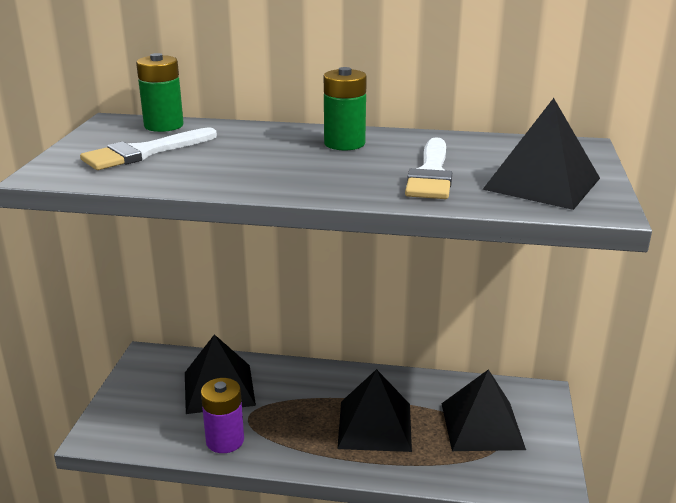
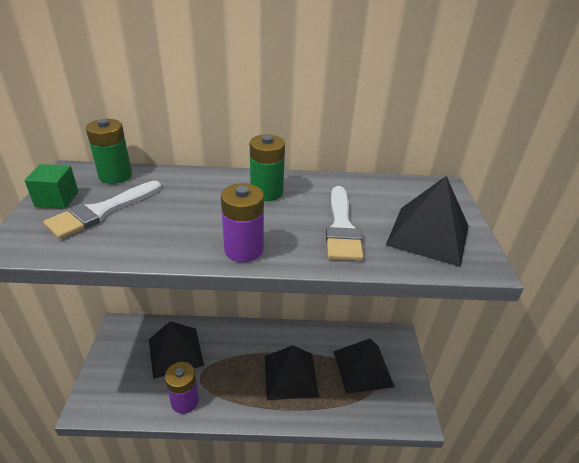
camera: 10 degrees left, 10 degrees up
(95, 142) = (57, 199): none -> green cube
(305, 186) = (244, 249): none -> purple battery

